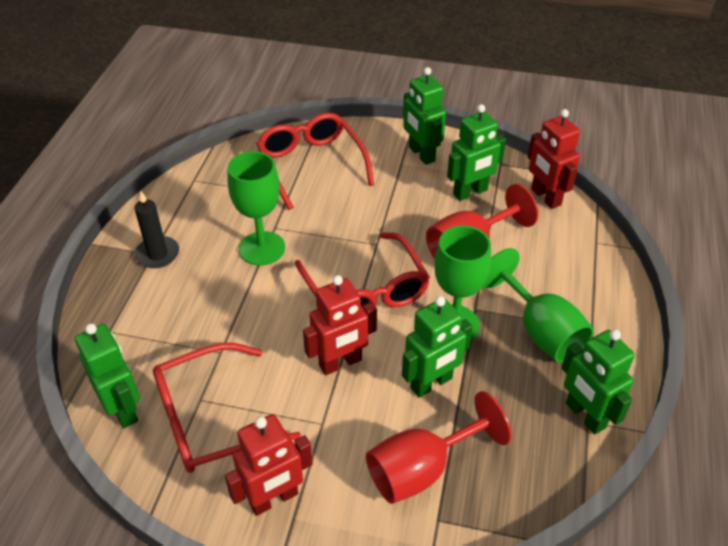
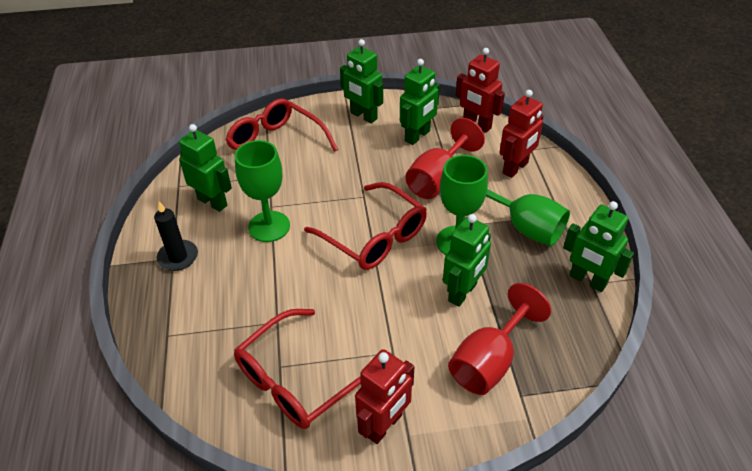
camera: 20 degrees left, 0 degrees up
(123, 409) = (215, 397): green robot -> green robot (212, 202)
(340, 363) = (383, 299): red robot -> red robot (515, 168)

